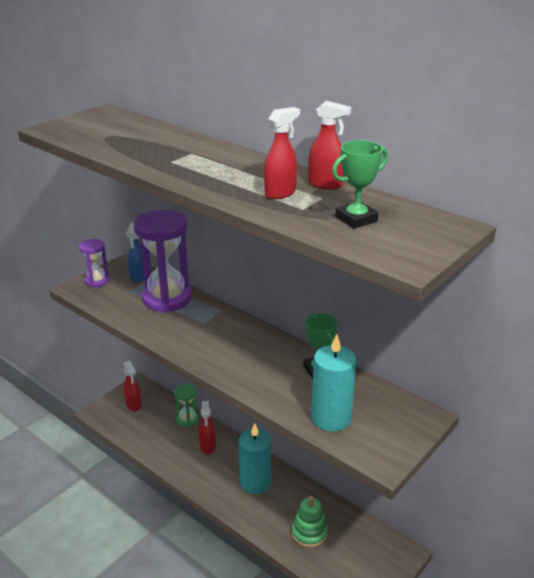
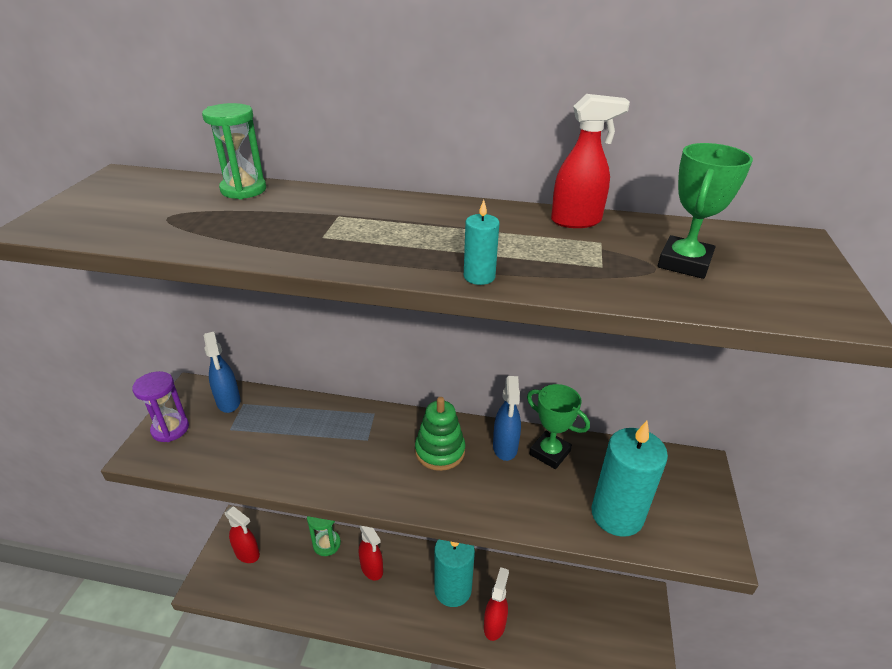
camera: 30 degrees left, 5 degrees up
(158, 130) = (243, 190): none -> green hourglass
(167, 298) = (291, 421): purple hourglass -> none
(226, 197) = (479, 276): none -> turquoise candle
(280, 193) = (541, 249): red spray bottle -> red spray bottle (494, 625)
(290, 357) = (505, 448): none -> blue spray bottle
(309, 533) = (546, 623): green stacking toy -> green stacking toy (440, 451)

